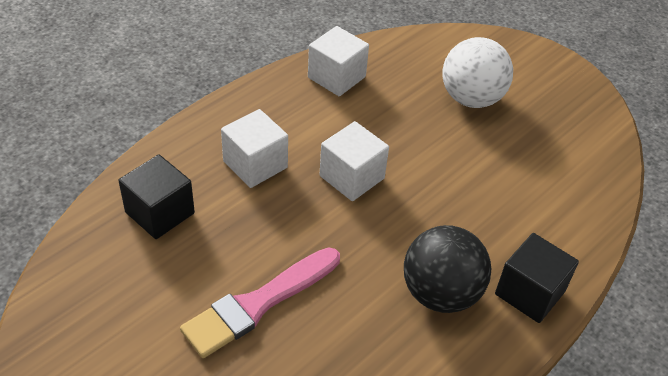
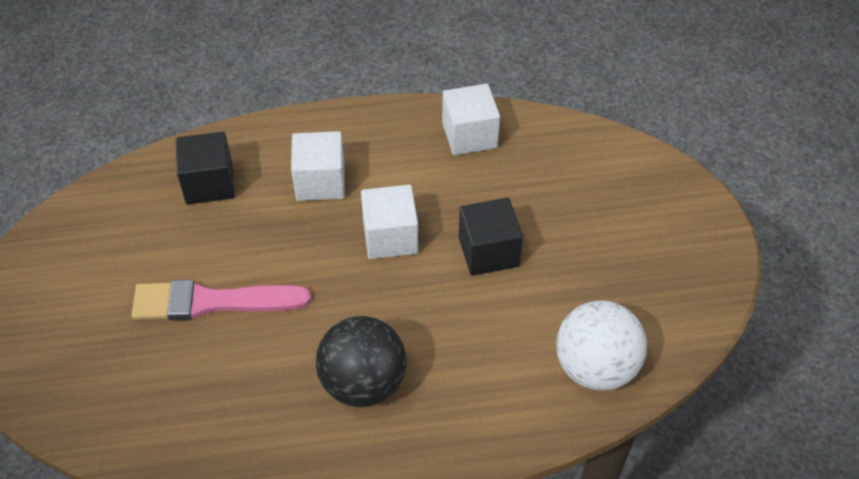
camera: 40 degrees right, 5 degrees up
(471, 98) = (580, 221): white ball -> white ball (595, 367)
(529, 293) = (442, 432): black cube -> black cube (488, 251)

